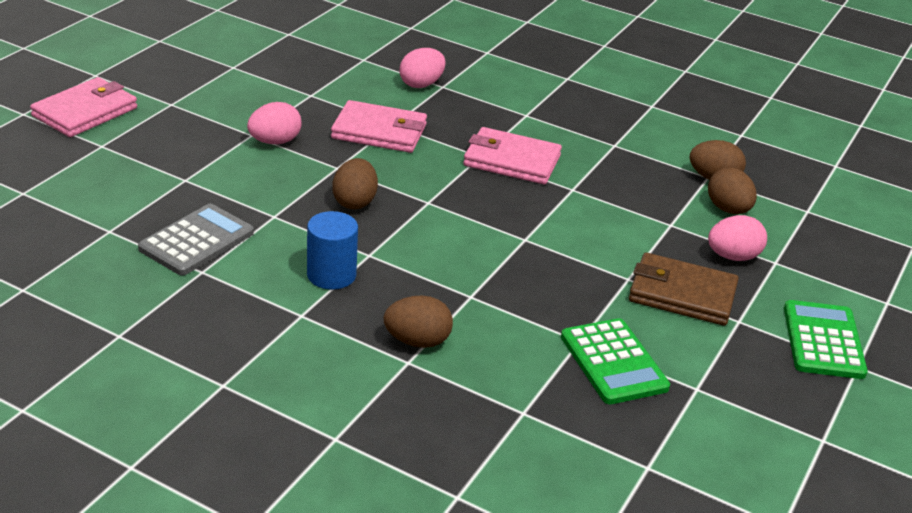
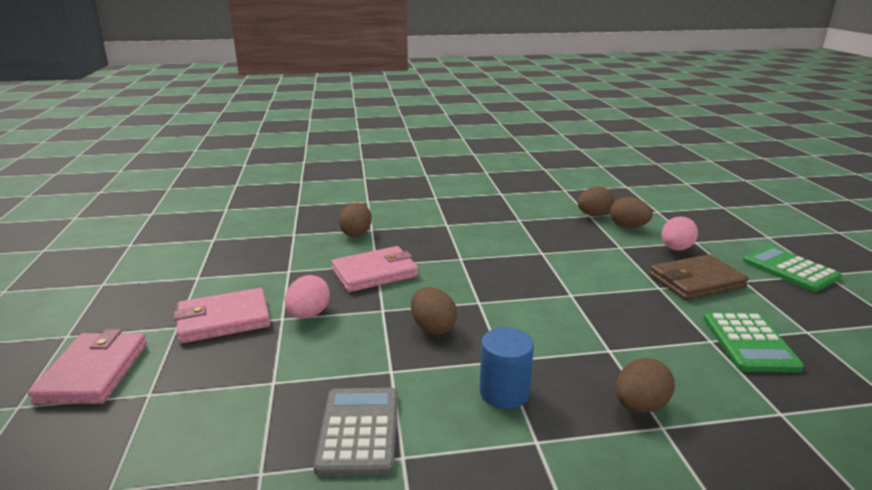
camera: 35 degrees left, 10 degrees down
(421, 84) = (356, 233): pink egg -> brown egg
(511, 160) = (483, 253): pink wallet -> pink wallet (223, 319)
(613, 362) = (749, 343): green calculator -> green calculator turned 60 degrees clockwise

